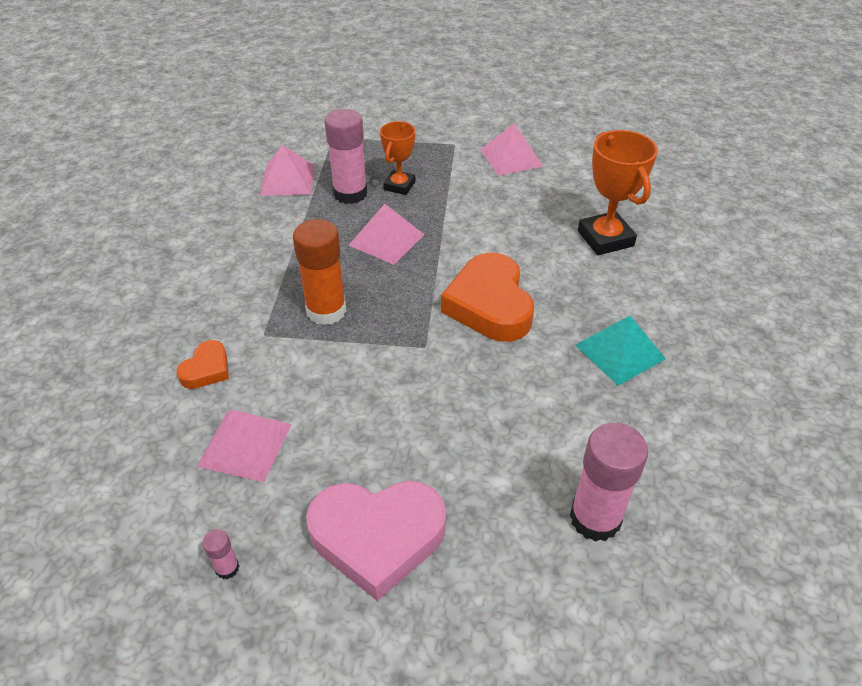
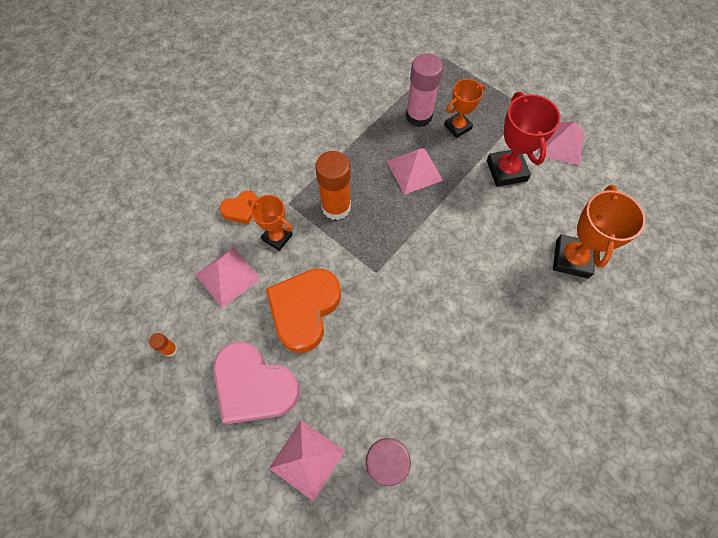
camera: 35 degrees right, 20 degrees up
(227, 568) = (170, 349): pink glue stick -> orange glue stick
(278, 373) = (277, 237): none -> orange trophy
(287, 180) = (386, 81): pink pyramid -> pink pyramid (307, 459)
(480, 199) = (506, 170): none -> red trophy
(489, 305) = (442, 265): orange heart -> orange heart (304, 310)
(620, 352) = (500, 358): turquoise pyramid -> none

